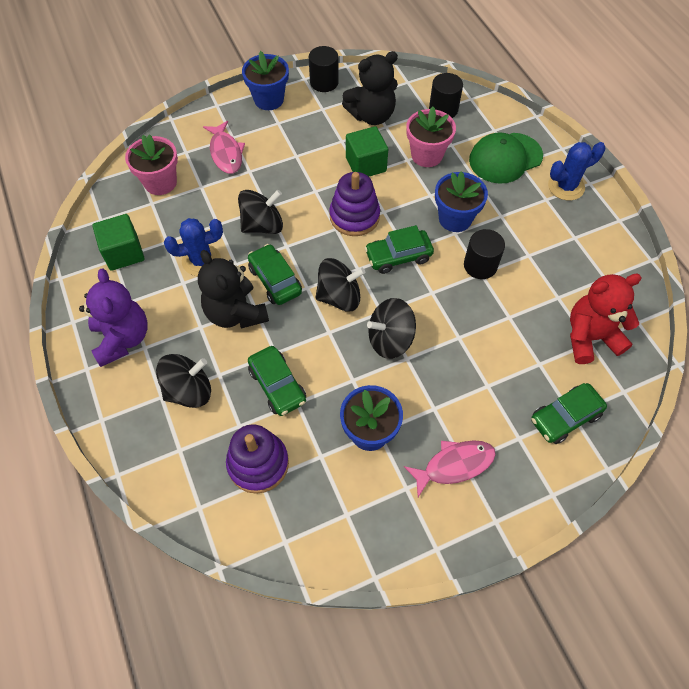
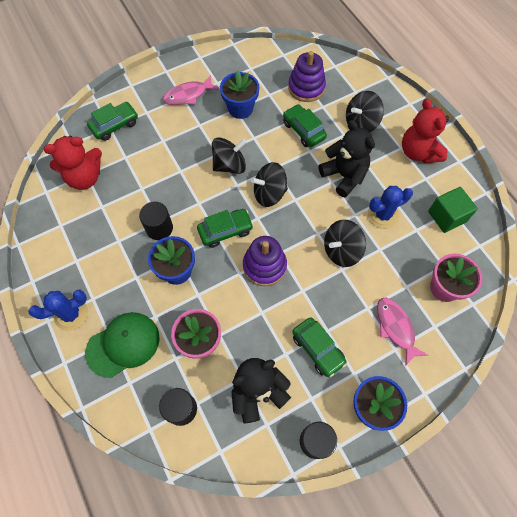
camera: 175 degrees right, 5 degrees up
(122, 338) = (418, 152): purple teddy bear -> red teddy bear
(275, 280) = (320, 203): green car -> green car (317, 349)
(366, 165) = (259, 324): green cube -> none

